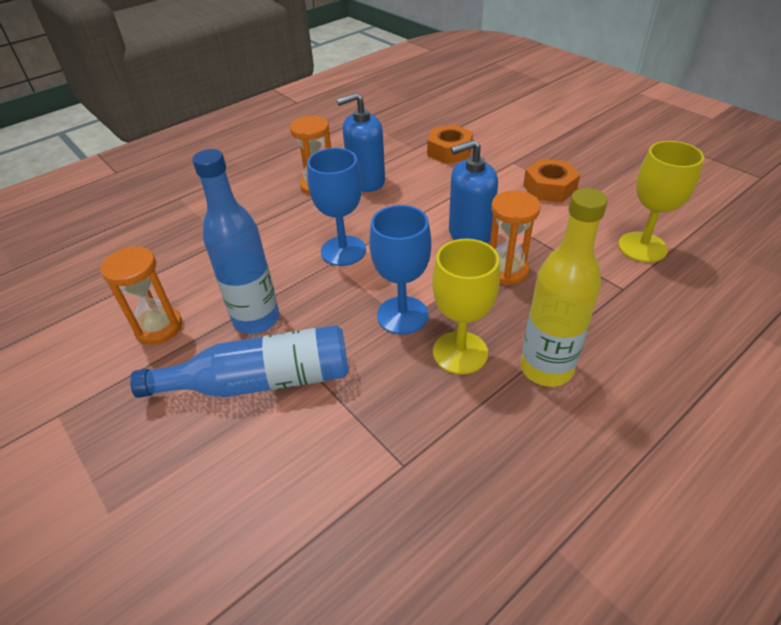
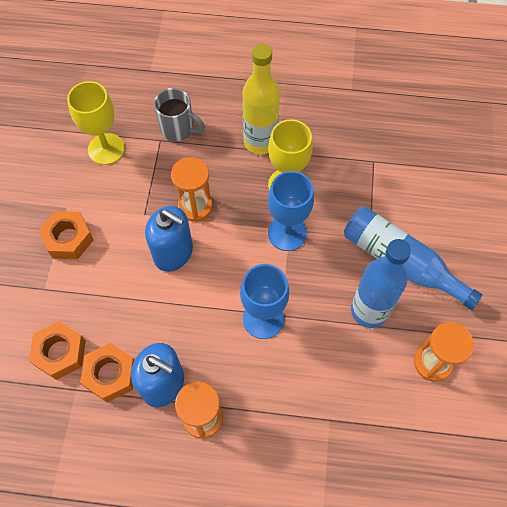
camera: 135 degrees left, 20 degrees up
(404, 164) = (110, 375): none -> orange nut
(628, 310) = (178, 129): none -> grey mug

